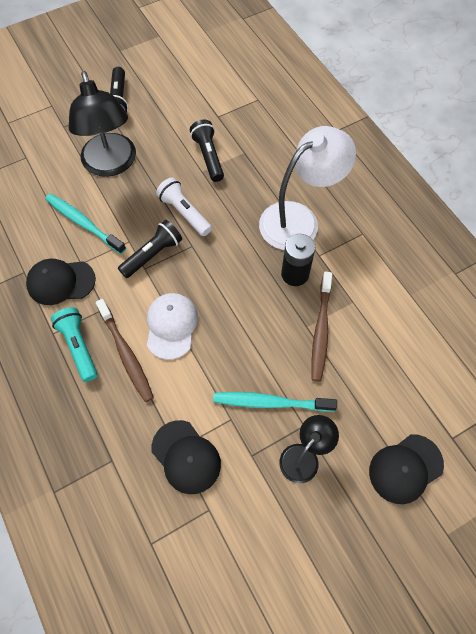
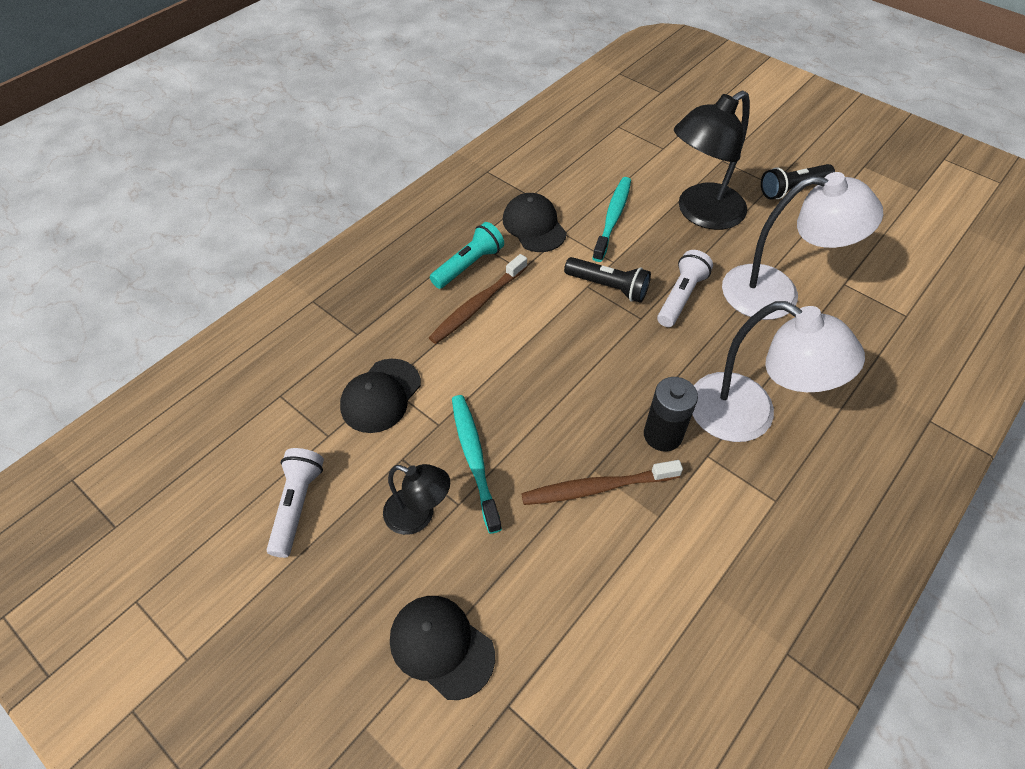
camera: 70 degrees right, 10 degrees down
(171, 326) = (528, 333): white cap -> none
(208, 156) = (776, 293): black flashlight -> white lamp
(266, 549) = (297, 505): none -> white flashlight

